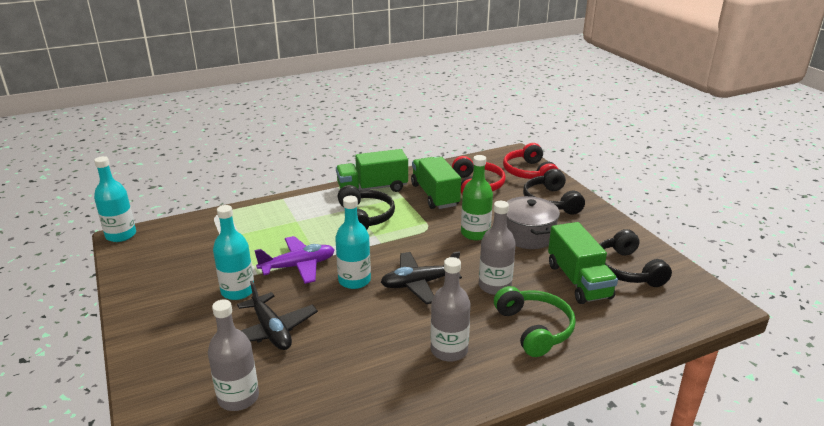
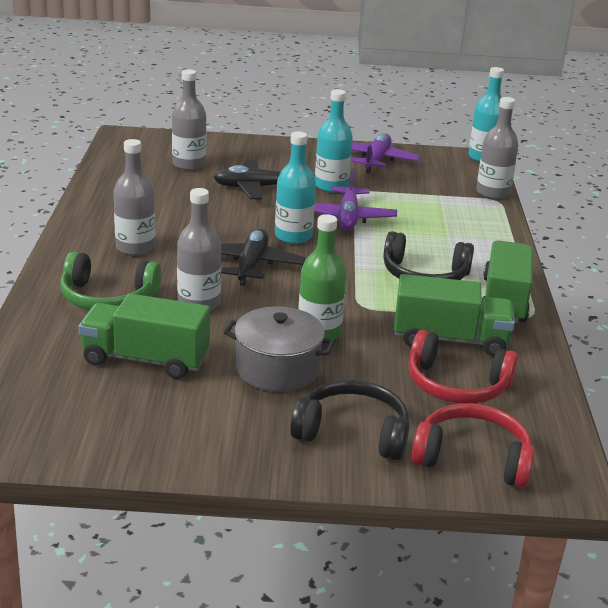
camera: 115 degrees right, 0 degrees up
(157, 284) = (376, 160): none -> purple plane
(201, 218) = (492, 193): none -> grey bottle
(626, 270) = (124, 406): black headphones -> none

